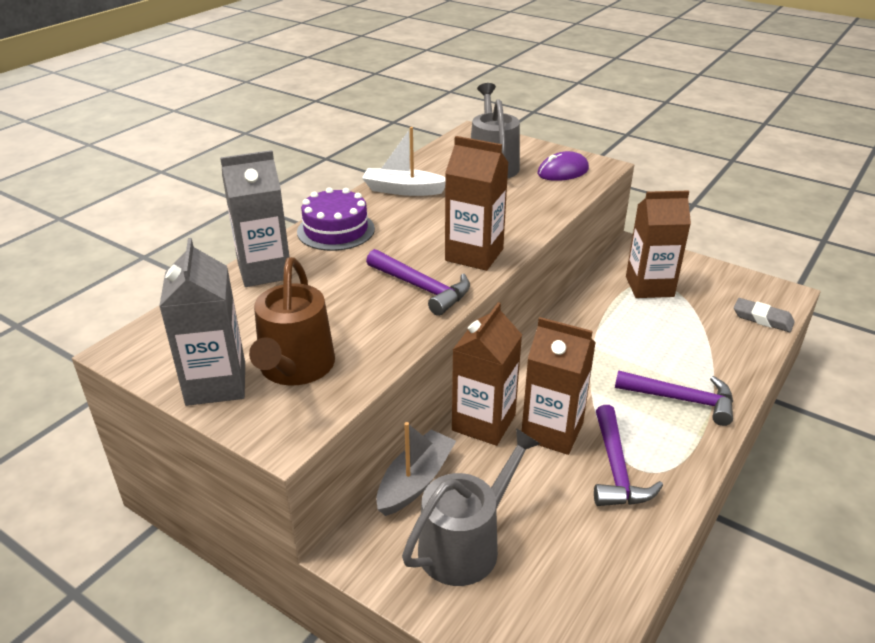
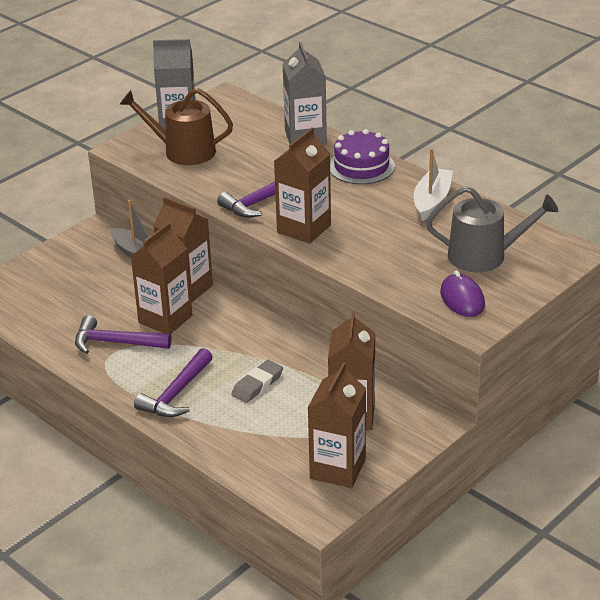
camera: 100 degrees right, 0 degrees up
(466, 544) = (81, 271): grey watering can -> none
(723, 288) = (337, 469): none -> brown carton
(762, 318) = (276, 481): grey eraser -> grey eraser (257, 385)

